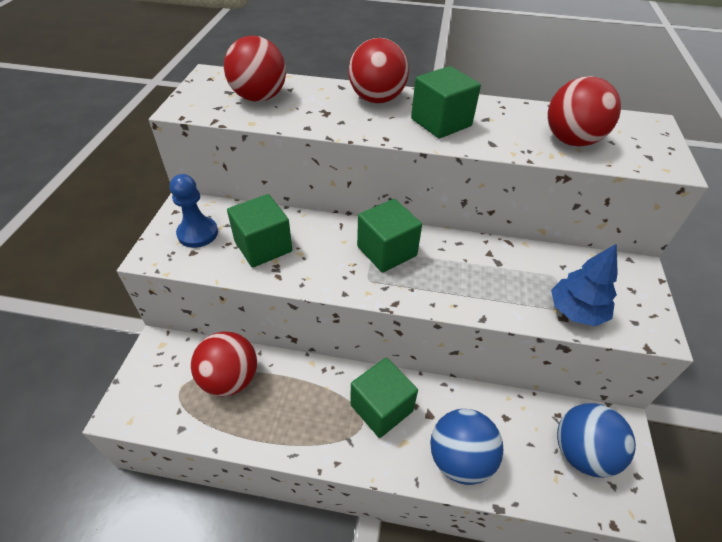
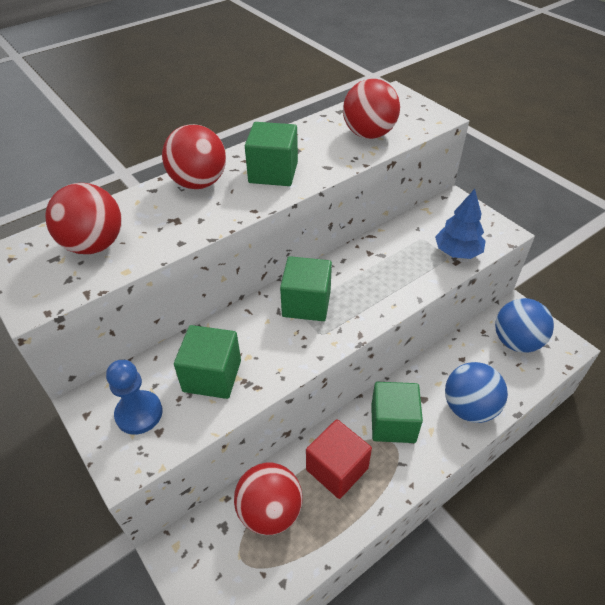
camera: 45 degrees left, 0 degrees up
(302, 397) = (337, 469): none -> red cube

